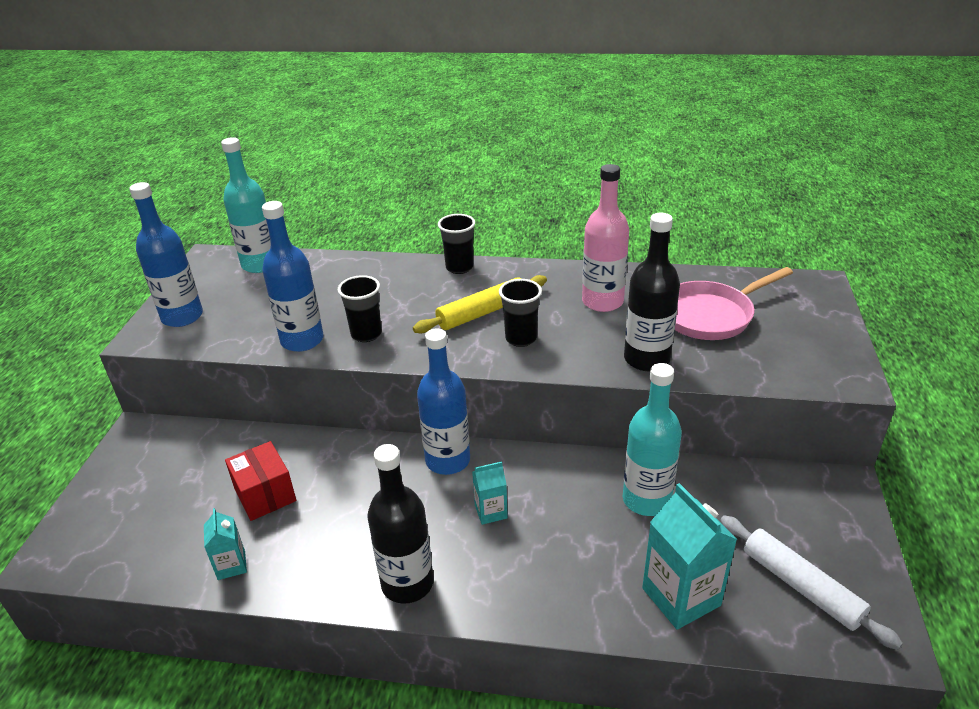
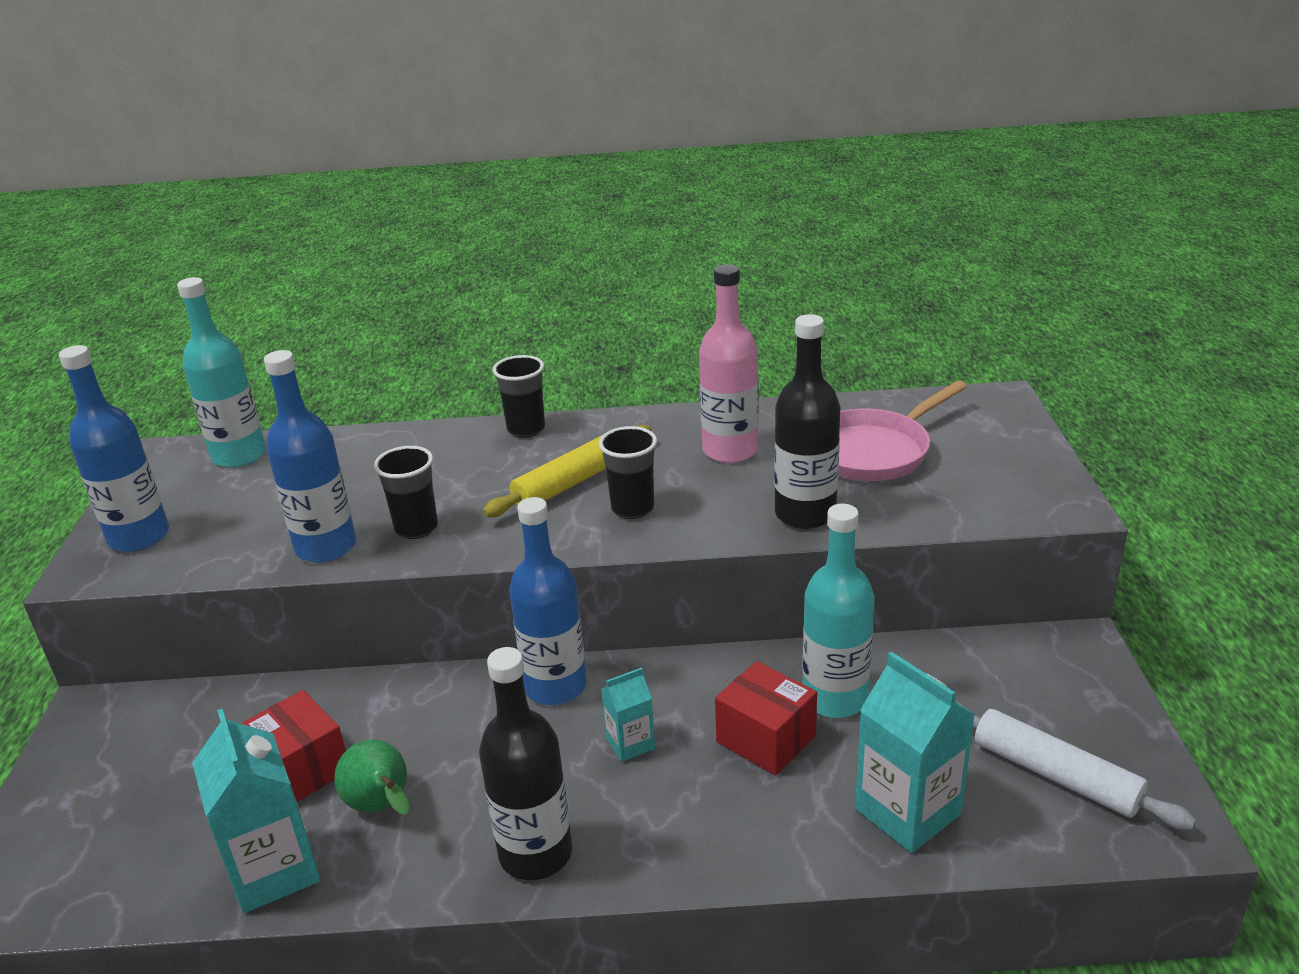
camera: 10 degrees left, 5 degrees down
(231, 565) = (274, 870): turquoise carton -> turquoise carton, size x1.85
(311, 531) = (382, 807): none -> green pear
(589, 523) = (766, 739): none -> red box

